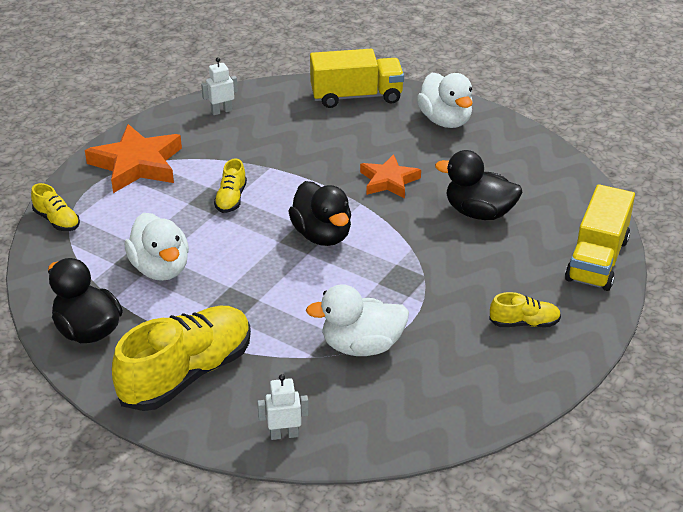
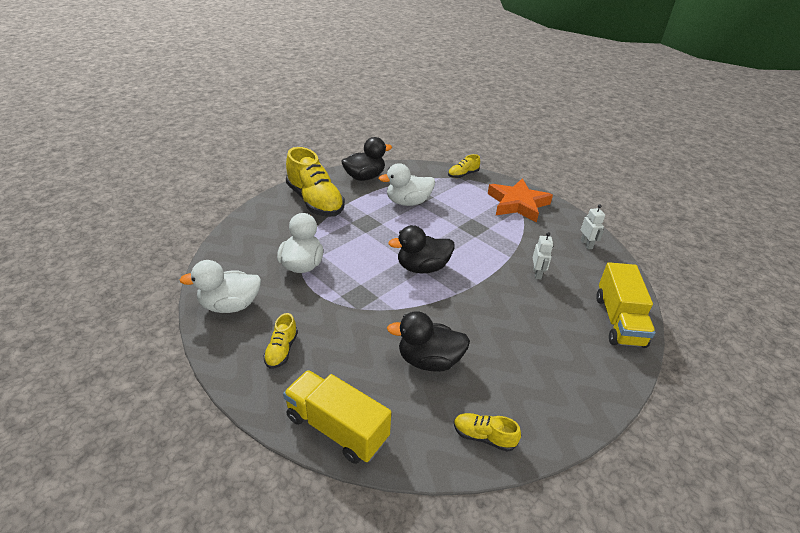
camera: 100 degrees right, 0 degrees up
(231, 199) = (473, 235): yellow shoe -> yellow shoe (483, 437)
(284, 434) = (250, 225): white robot -> white robot (537, 274)
(389, 181) = (484, 314): orange star -> none
(445, 120) = (581, 374): white duck -> white duck (230, 305)
(479, 213) = (429, 360): black duck -> black duck turned 120 degrees counterclockwise

